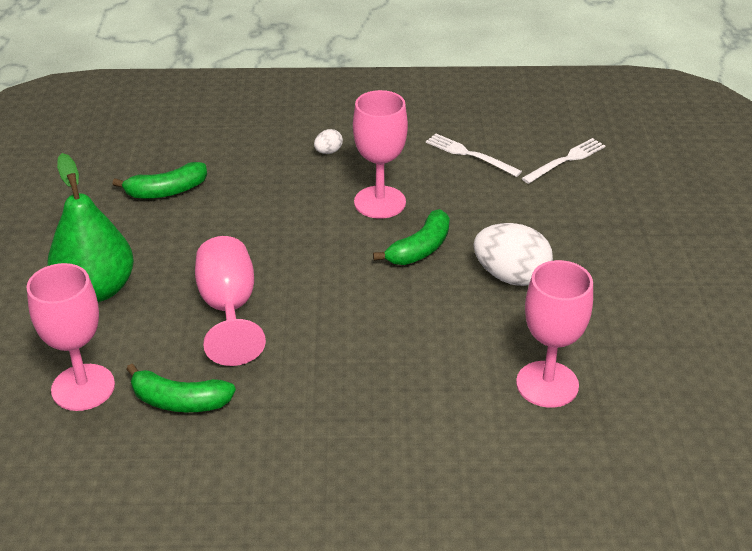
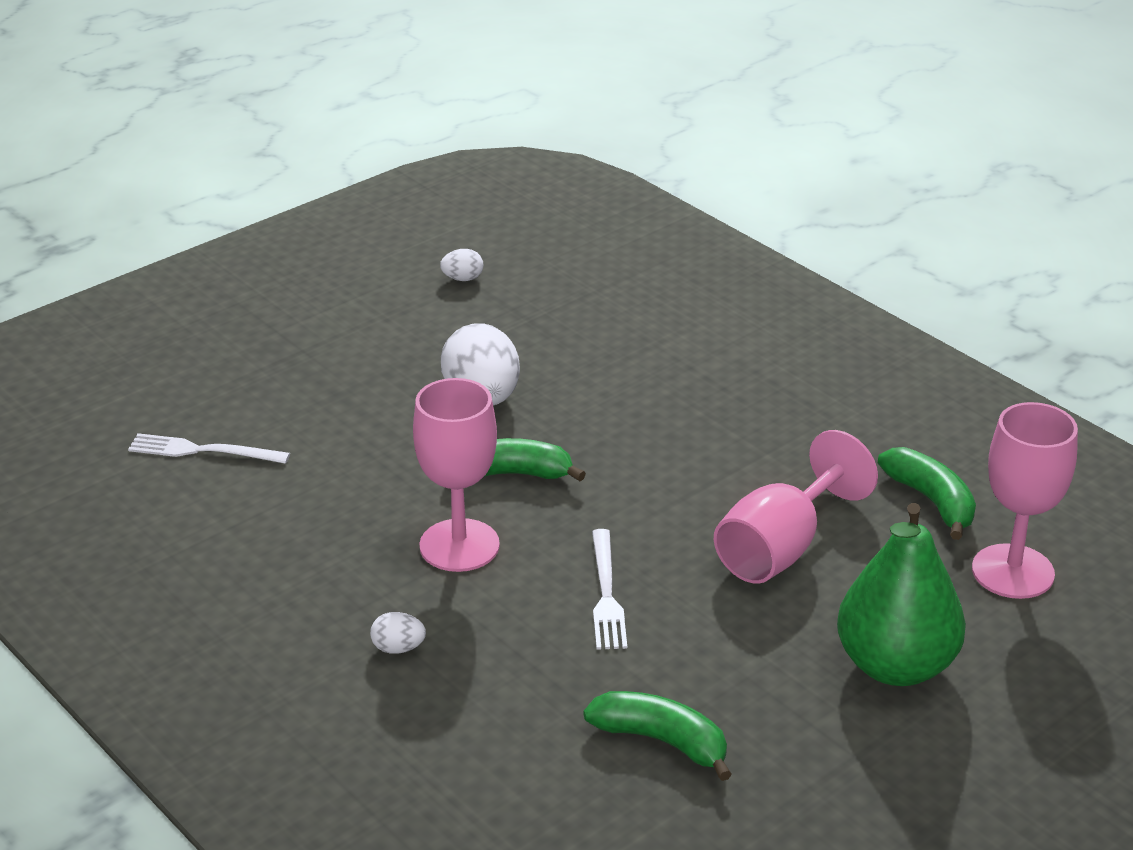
camera: 130 degrees left, 5 degrees down
(470, 155) = (270, 526): white fork -> white fork (606, 594)
(547, 384) = (610, 321): pink goblet -> none
(679, 343) = (462, 279): none -> white egg

